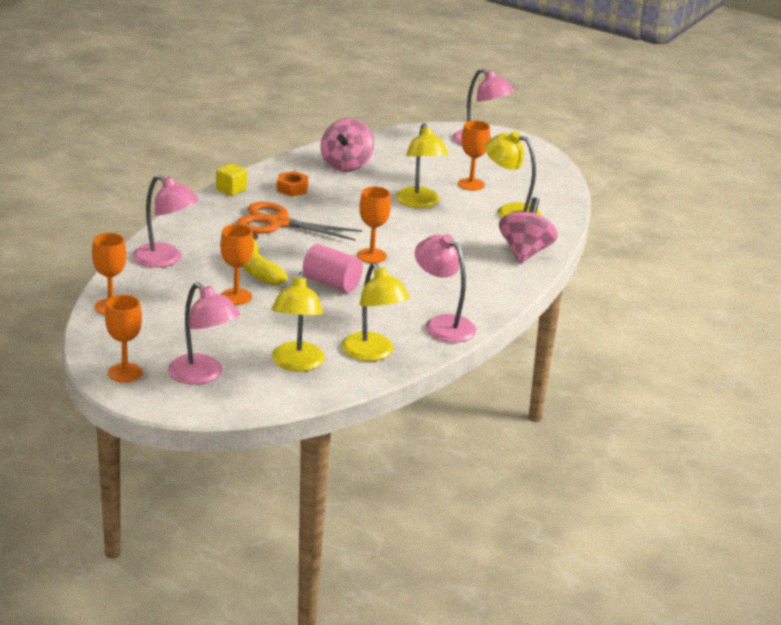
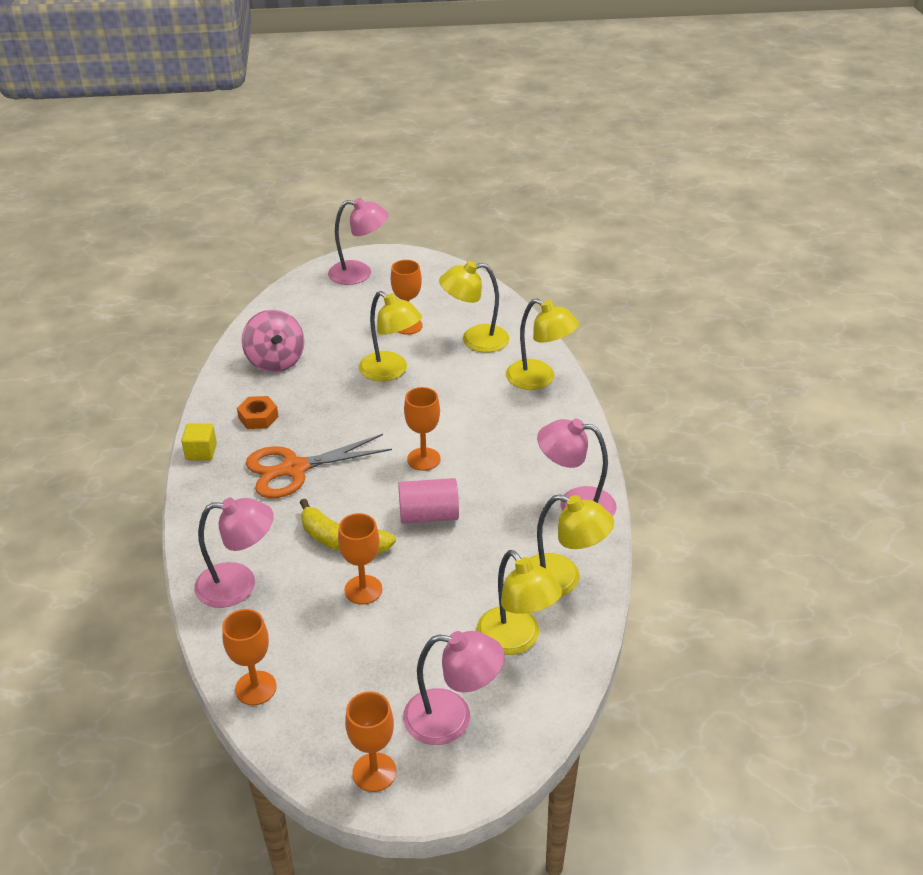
camera: 35 degrees left, 10 degrees up
(525, 252) = (539, 379): pink spinning top -> yellow lamp

